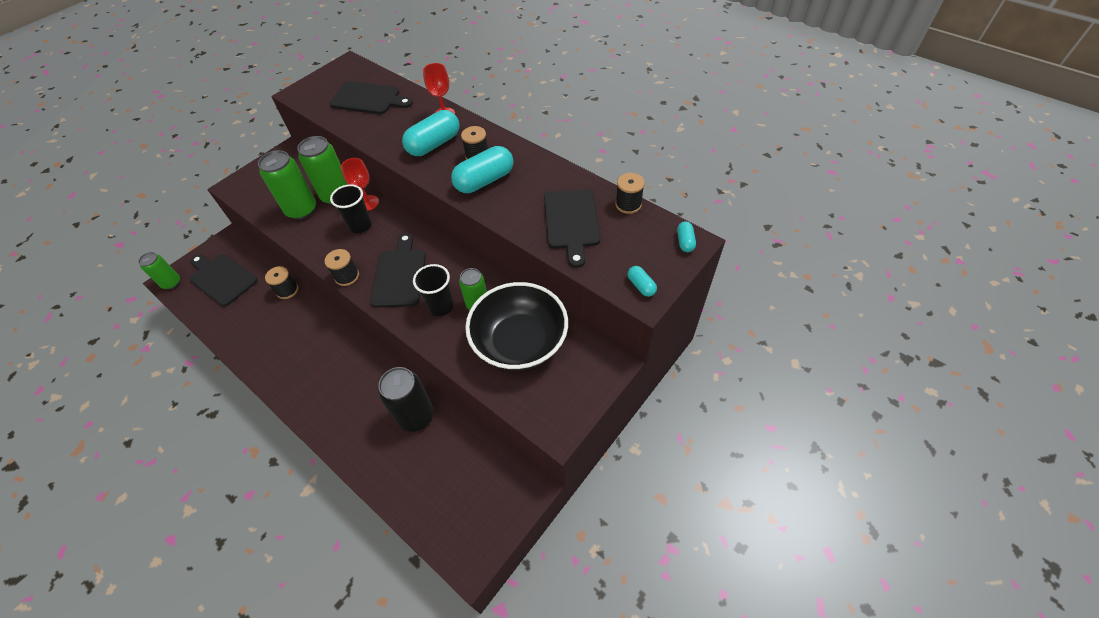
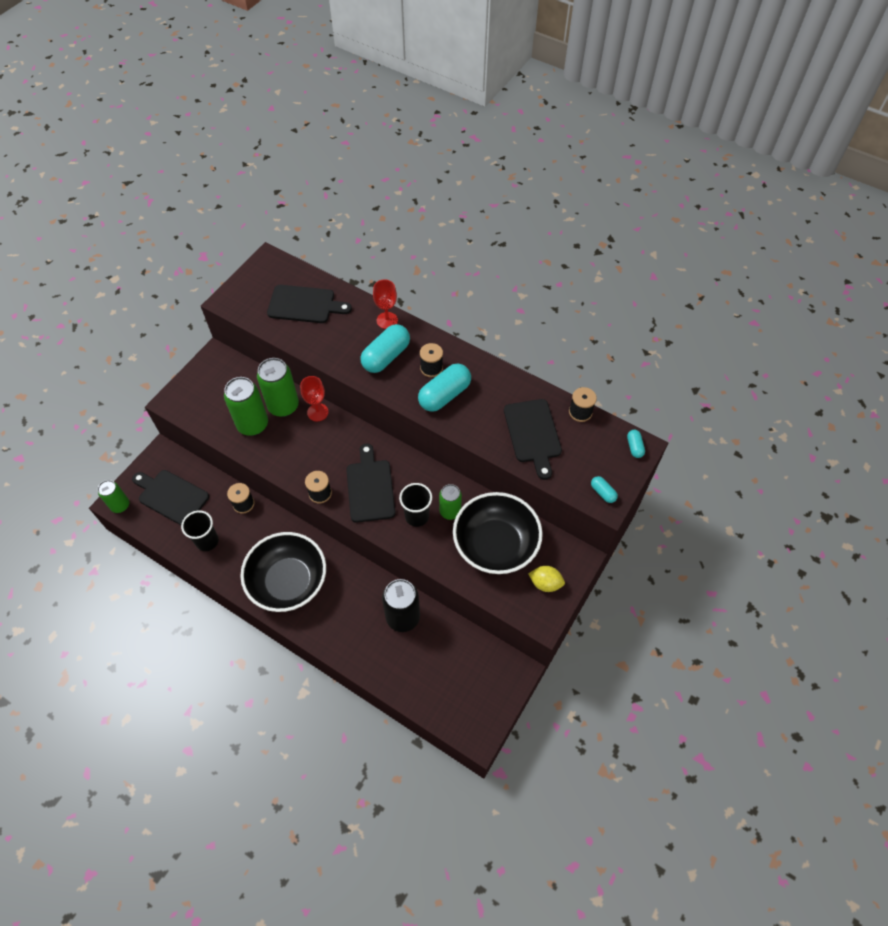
camera: 10 degrees left, 5 degrees up
(307, 368) = (288, 581): none -> black bowl
(360, 225) = (317, 438): black cup -> black cup (207, 541)
(568, 388) = (545, 583): none -> yellow lemon

